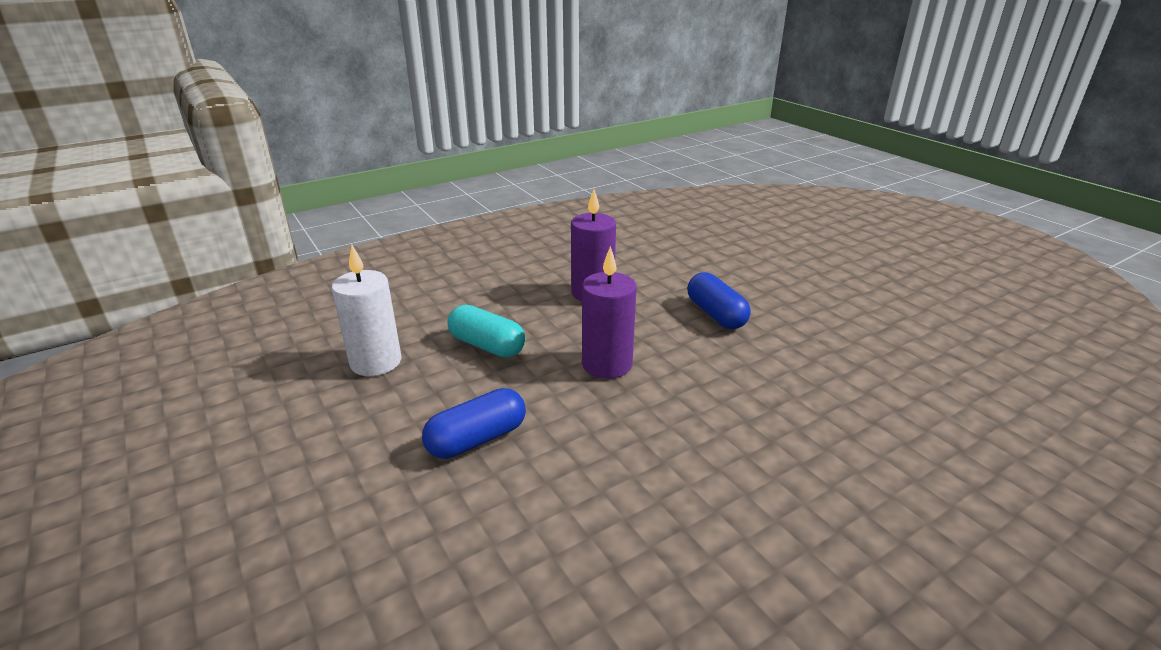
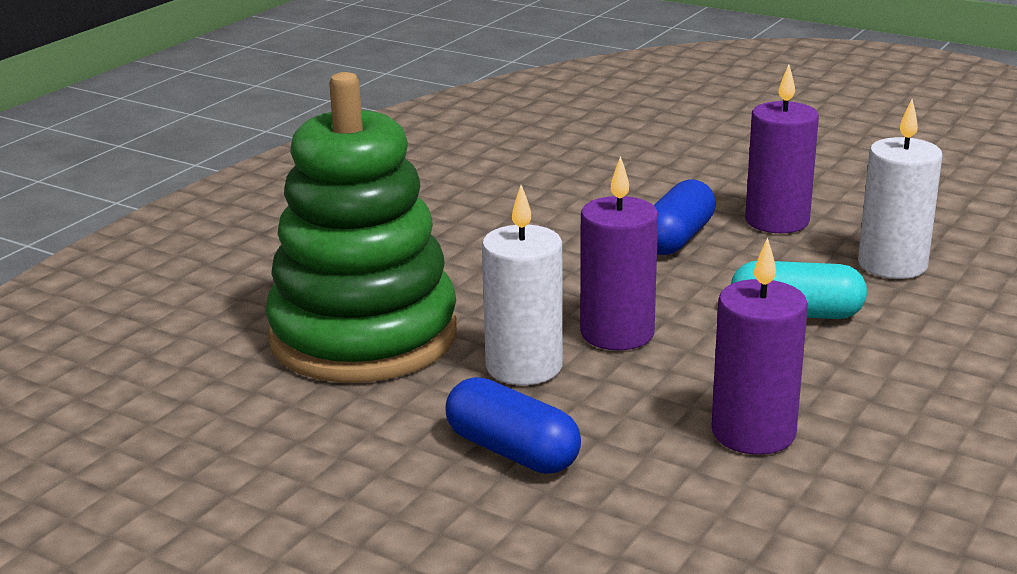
camera: 155 degrees right, 5 degrees down
(378, 432) = (777, 221): none -> purple candle
(681, 358) = (524, 367): none -> white candle
(782, 414) = (363, 336): none -> green stacking toy

